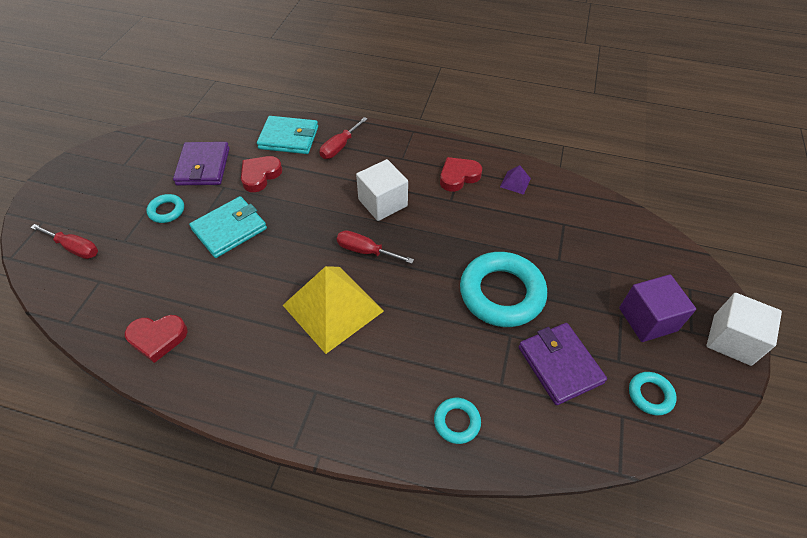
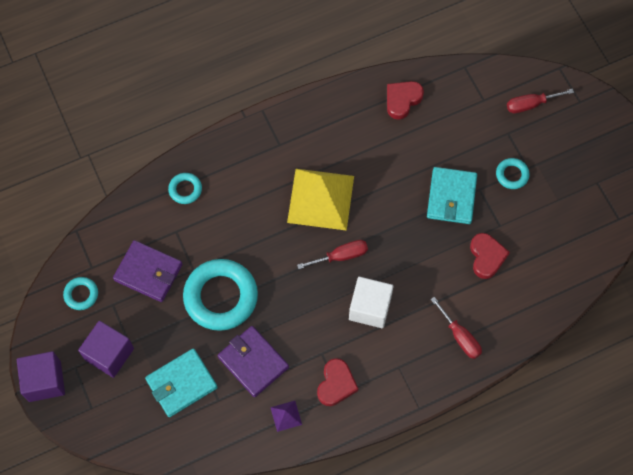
camera: 140 degrees right, 15 degrees up
(203, 166) = (538, 229): purple wallet -> purple wallet (253, 362)
(289, 138) = (510, 312): turquoise wallet -> turquoise wallet (181, 383)
(339, 147) = (460, 337): red screwdriver -> red screwdriver turned 150 degrees clockwise
(731, 340) = (44, 381): white cube -> purple cube

